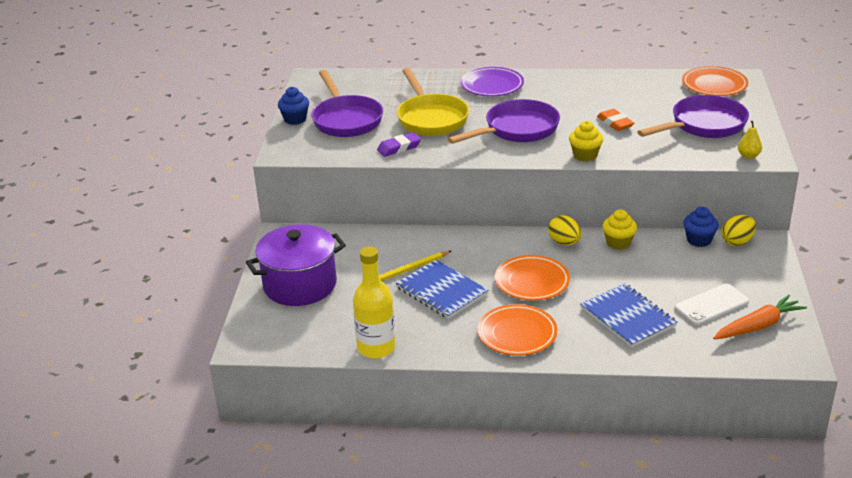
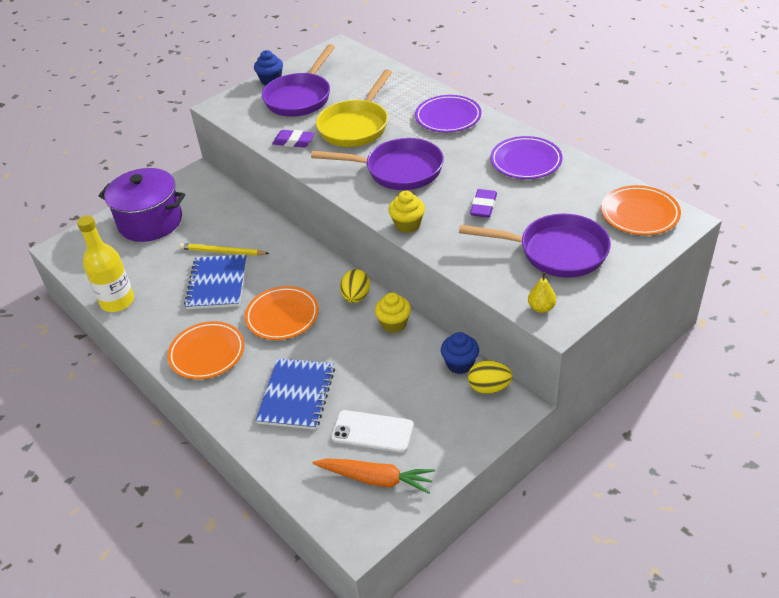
camera: 45 degrees right, 10 degrees up
(594, 88) = (526, 161): none -> purple plate
(615, 123) = (483, 206): orange eraser -> purple eraser

